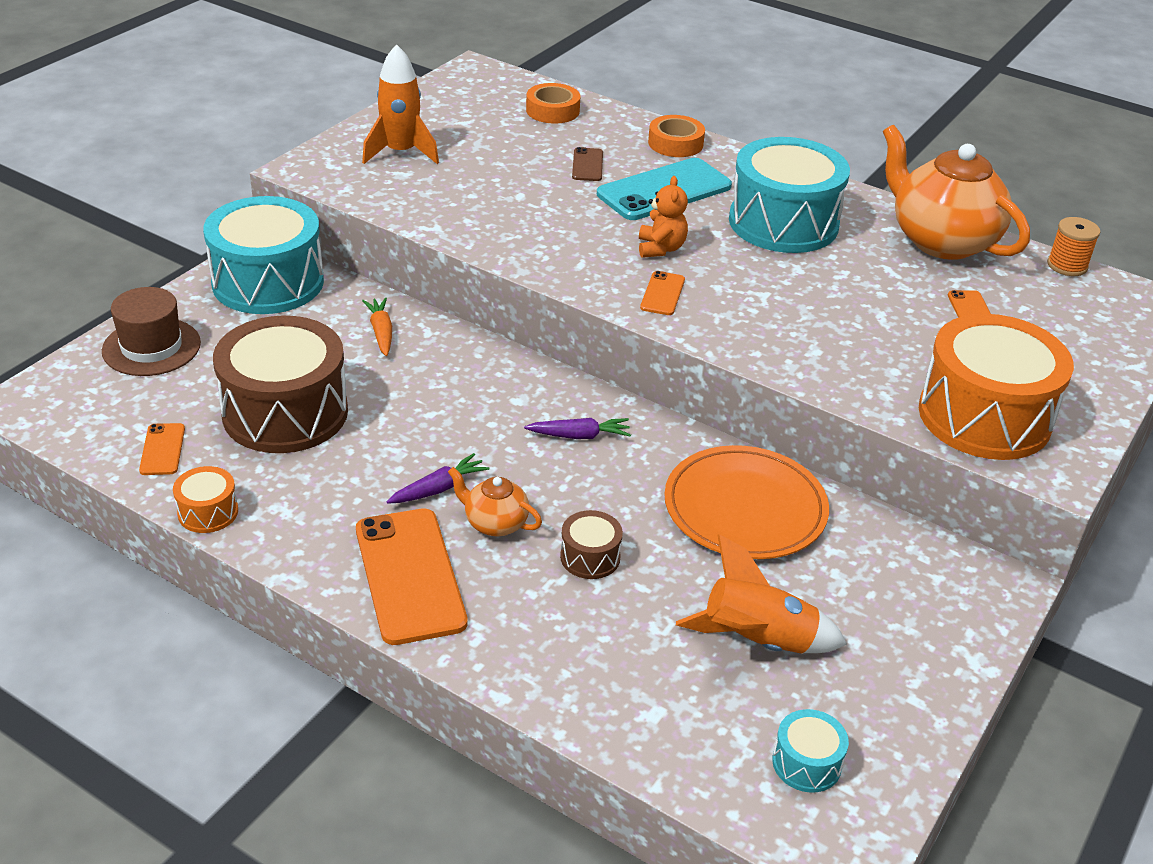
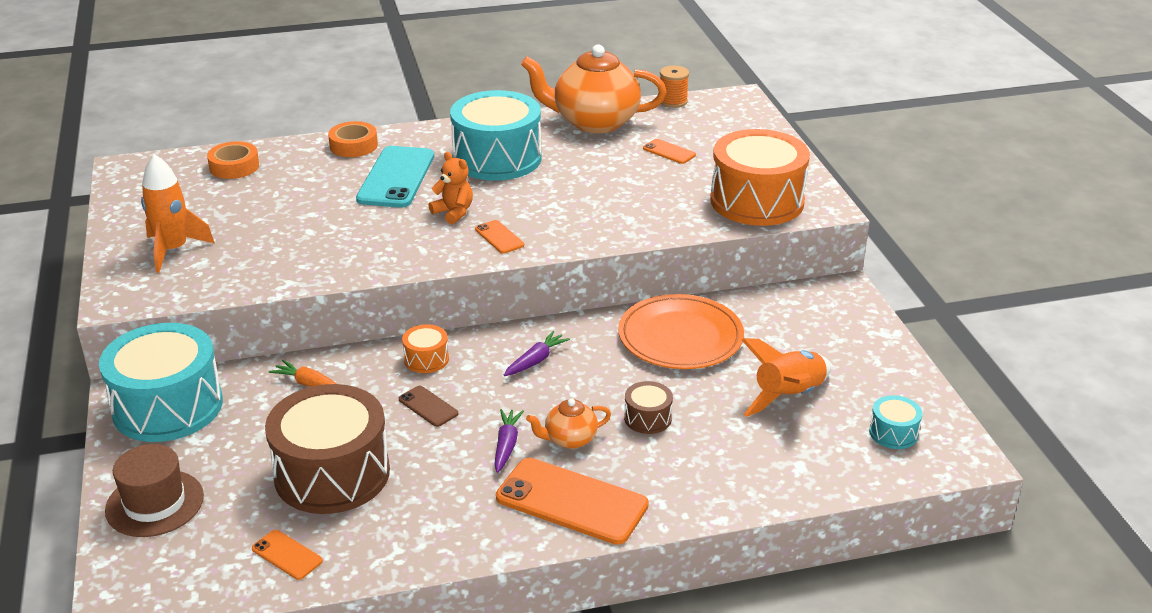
camera: 45 degrees left, 5 degrees down
(208, 512) = (388, 564): orange drum -> orange drum (426, 359)
(587, 165) = (320, 188): brown phone -> brown phone (428, 406)

